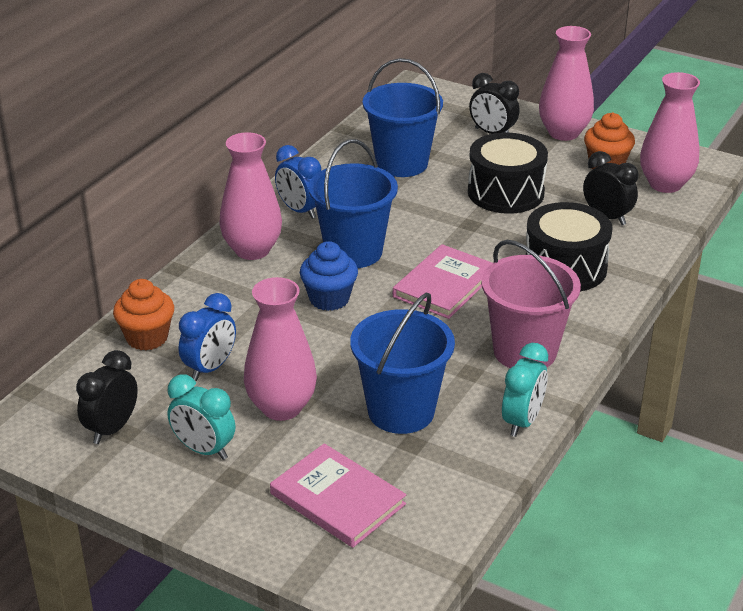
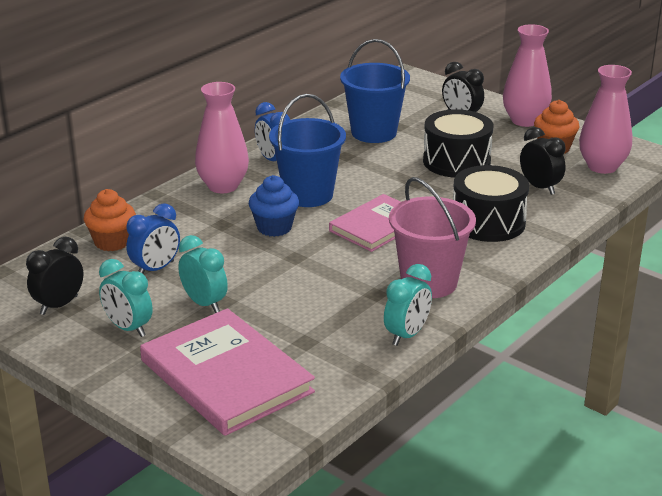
camera: 10 degrees right, 5 degrees down
(281, 407) = (204, 303): pink vase -> turquoise clock
(337, 499) = (226, 376): pink book -> pink book, size x1.55
(401, 411) = (304, 317): blue bucket -> none

